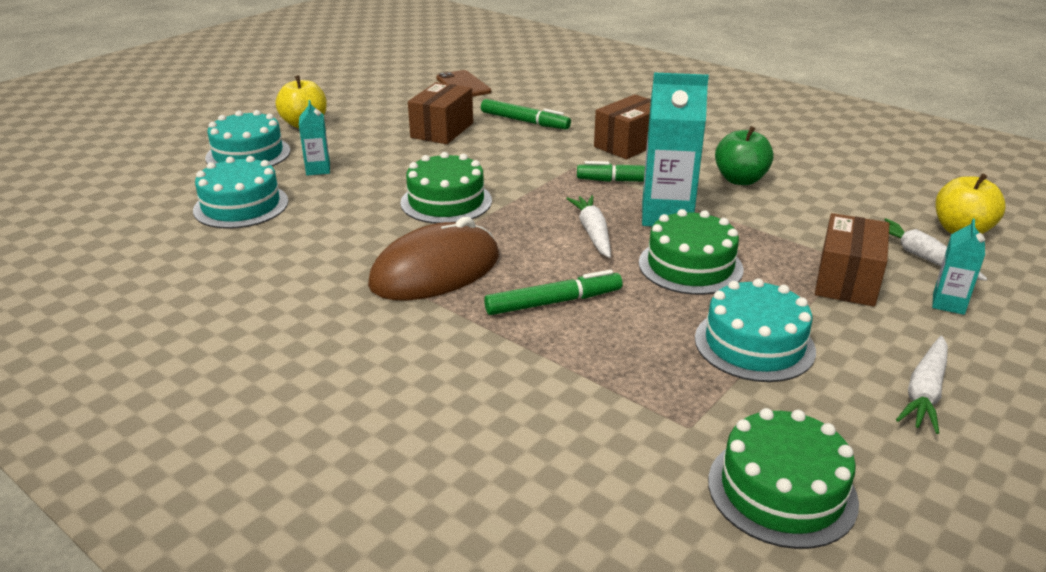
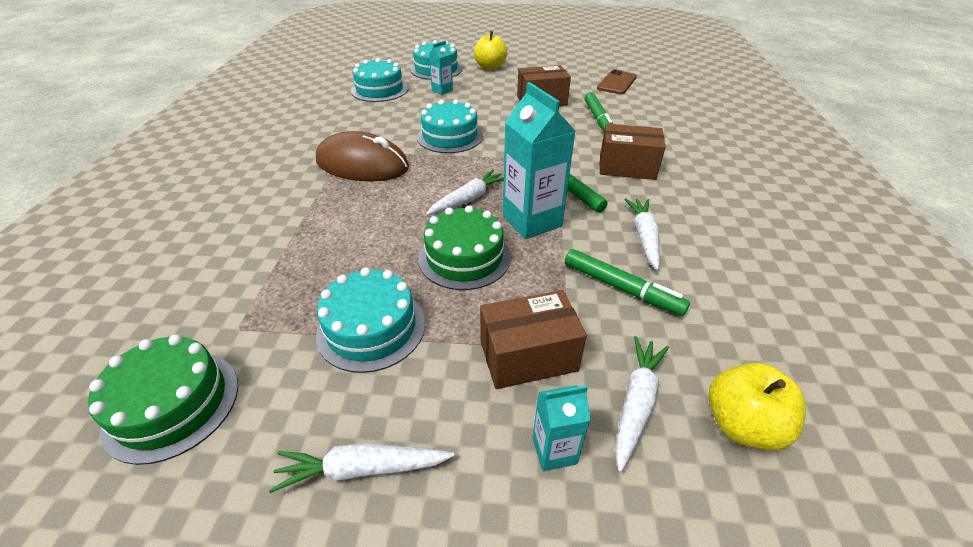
camera: 55 degrees right, 10 degrees up
(446, 201) = (450, 136): green cake -> turquoise cake
(553, 302) = (360, 217): green marker -> green marker (621, 288)
(740, 180) = (644, 237): green apple -> white carrot

